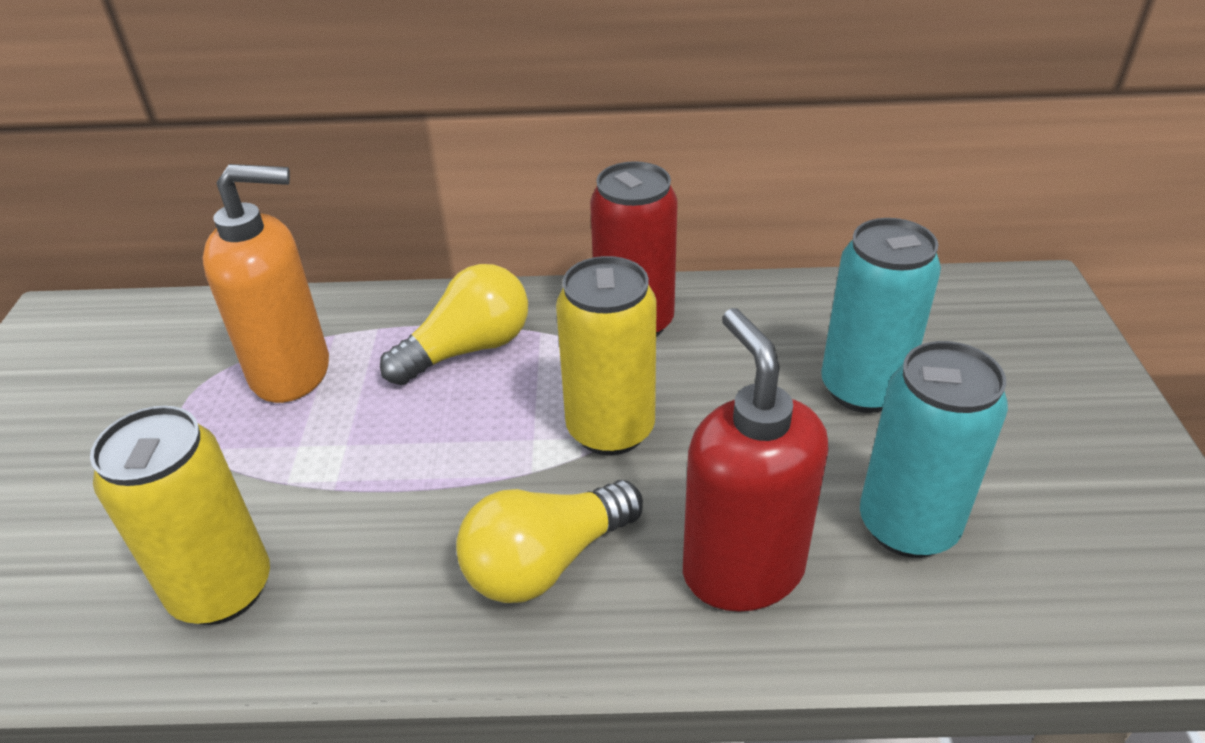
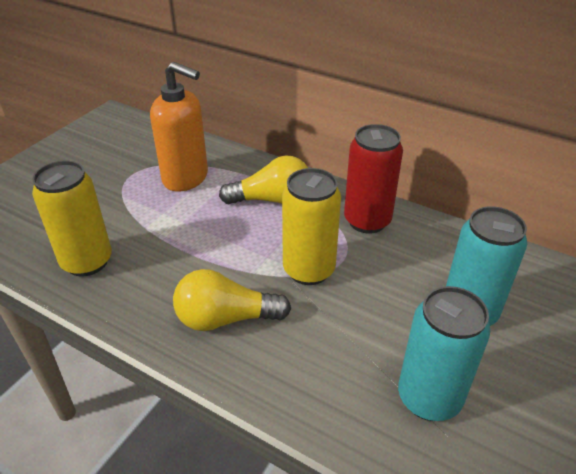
camera: 30 degrees right, 0 degrees up
(742, 569) = (317, 372): red soap dispenser -> none

